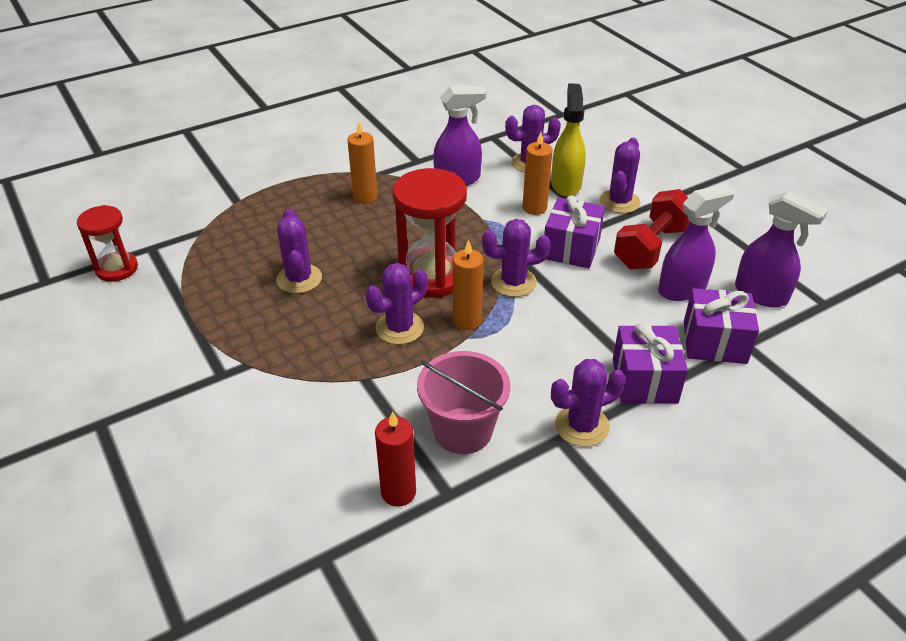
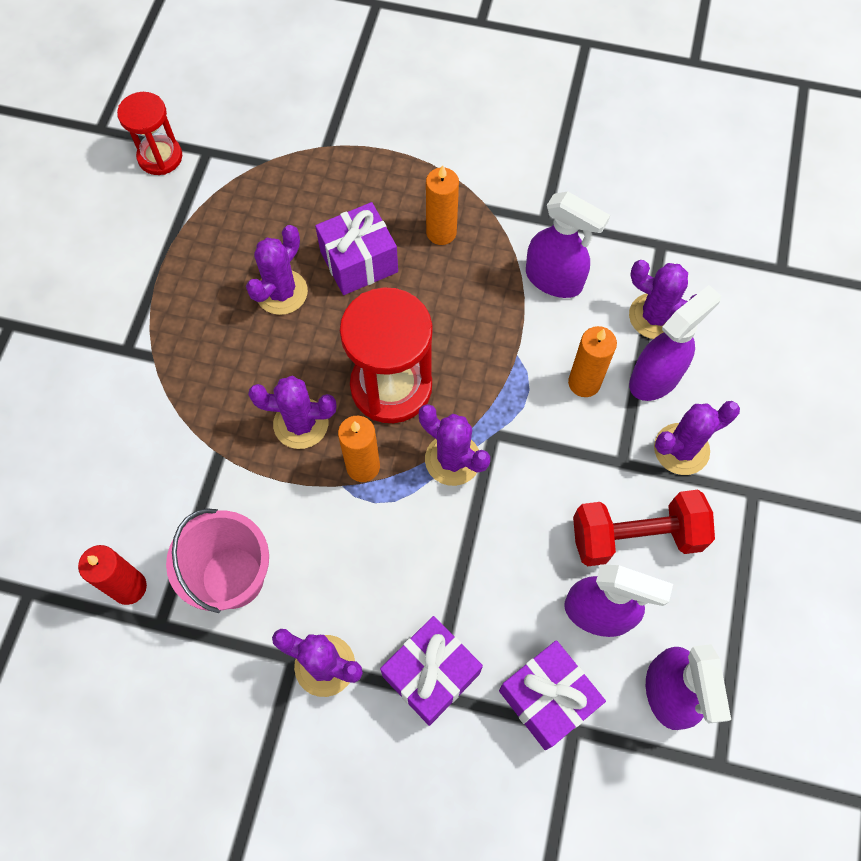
camera: 45 degrees right, 25 degrees up
(566, 184) = (655, 377): yellow spray bottle -> purple spray bottle
(571, 248) = (555, 467): purple gift -> purple gift (359, 262)

